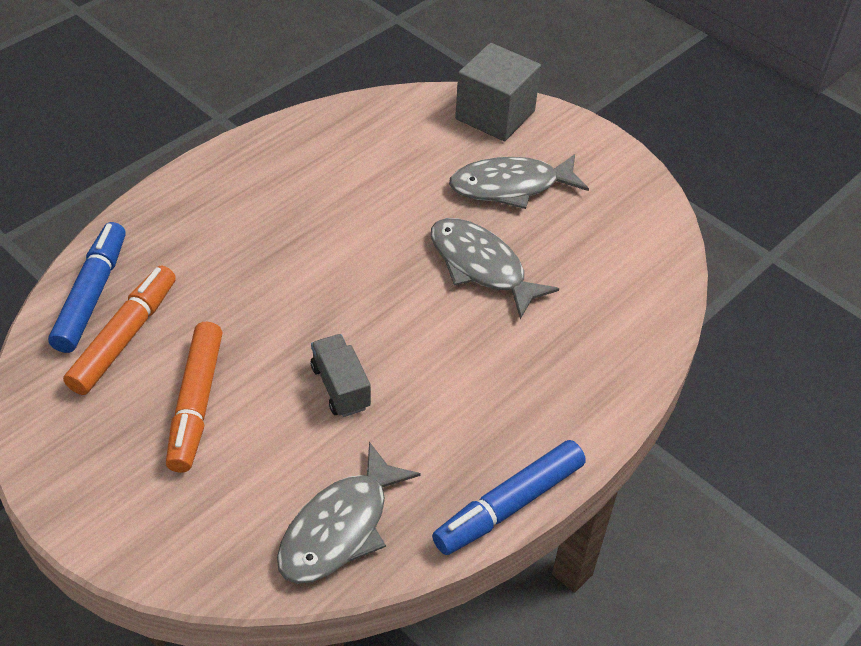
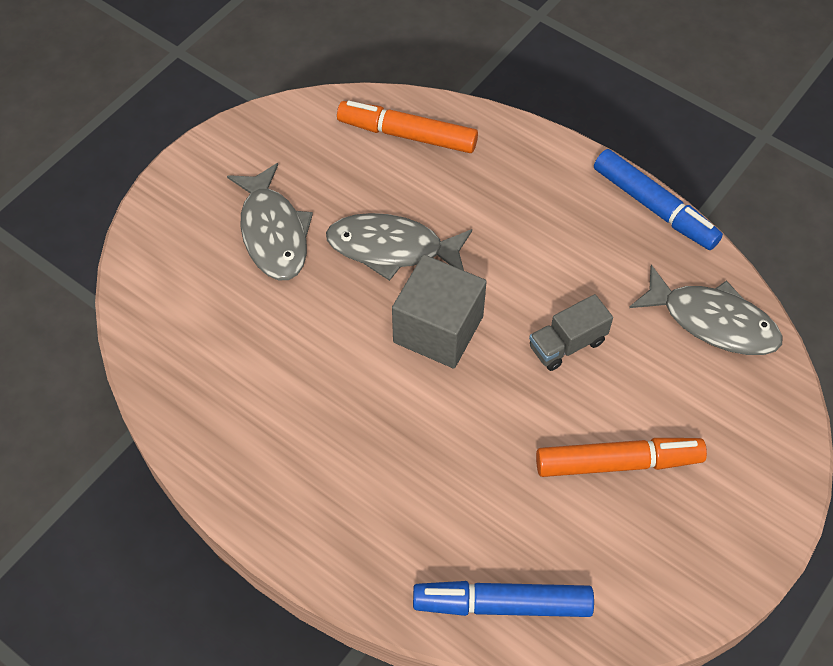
camera: 95 degrees left, 10 degrees up
(125, 337) = (553, 552): orange marker -> orange marker (407, 134)
(481, 266) = (392, 248): grey fish -> grey fish turned 60 degrees clockwise
(495, 115) = (158, 255): grey cube -> grey cube (438, 329)

